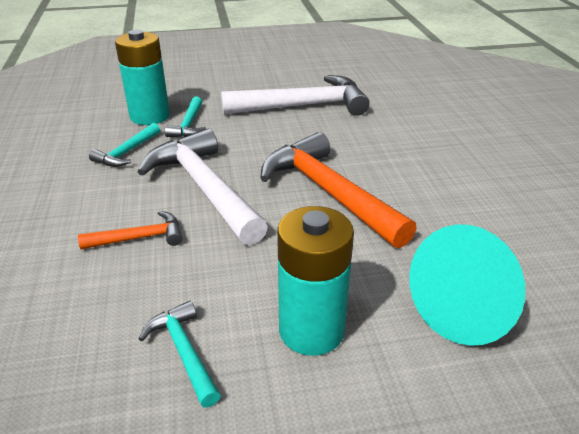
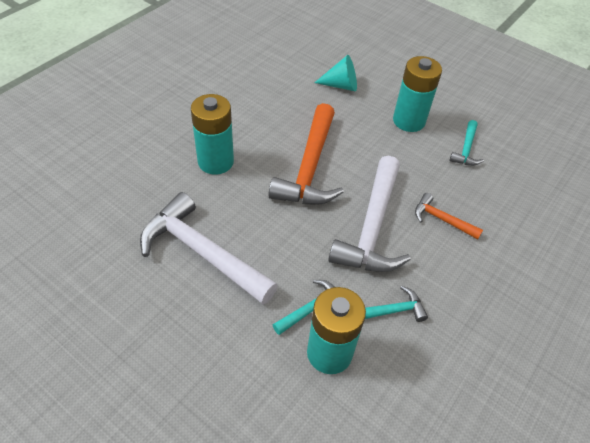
camera: 135 degrees left, 15 degrees up
(402, 146) = (215, 162): none -> turquoise battery
(468, 308) = (341, 85): turquoise cone -> turquoise cone, size x0.65

